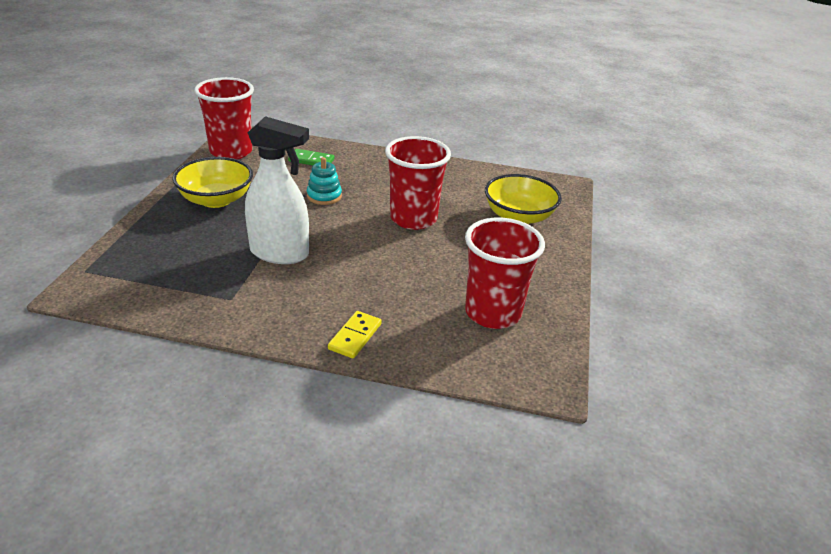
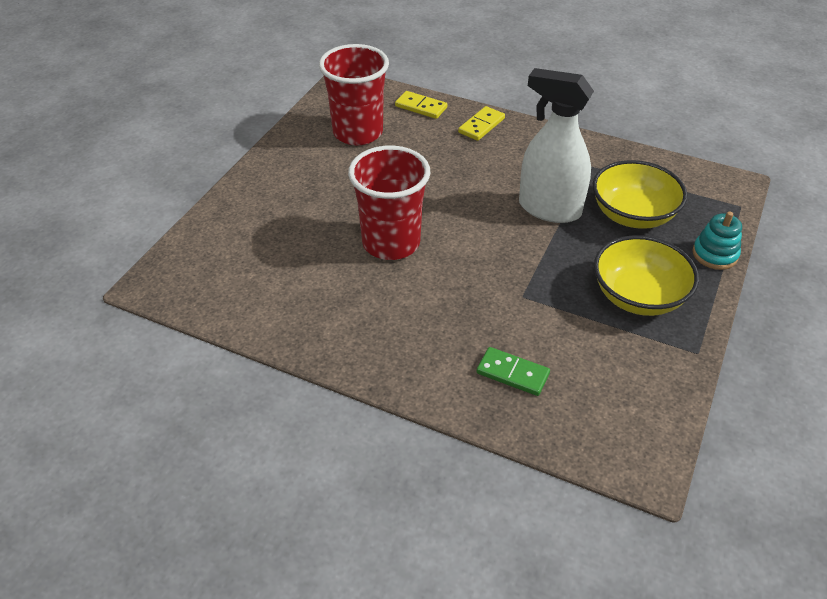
camera: 165 degrees left, 10 degrees up
(231, 152) = (645, 409): red cup -> none
(324, 196) = (497, 291): turquoise stacking toy -> turquoise stacking toy (714, 254)
(435, 356) = (421, 107): none -> yellow domino
(518, 217) = (260, 235): yellow bowl -> yellow bowl (633, 215)

